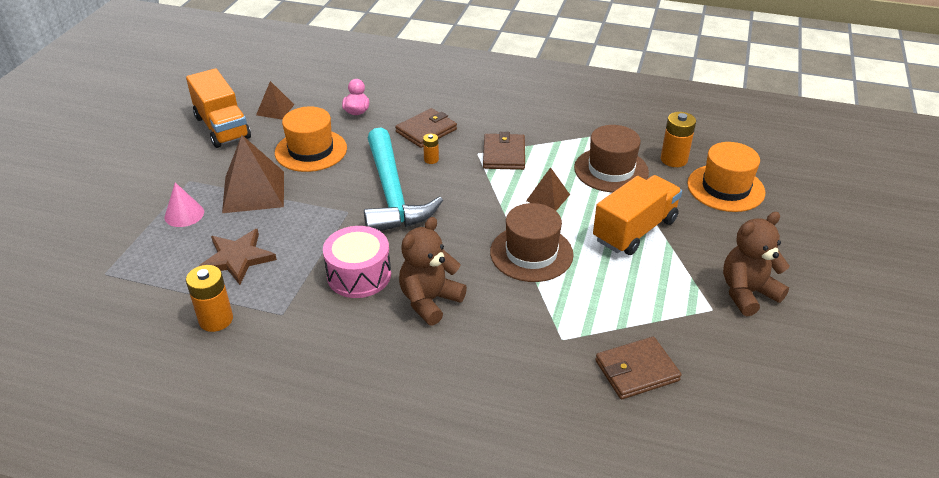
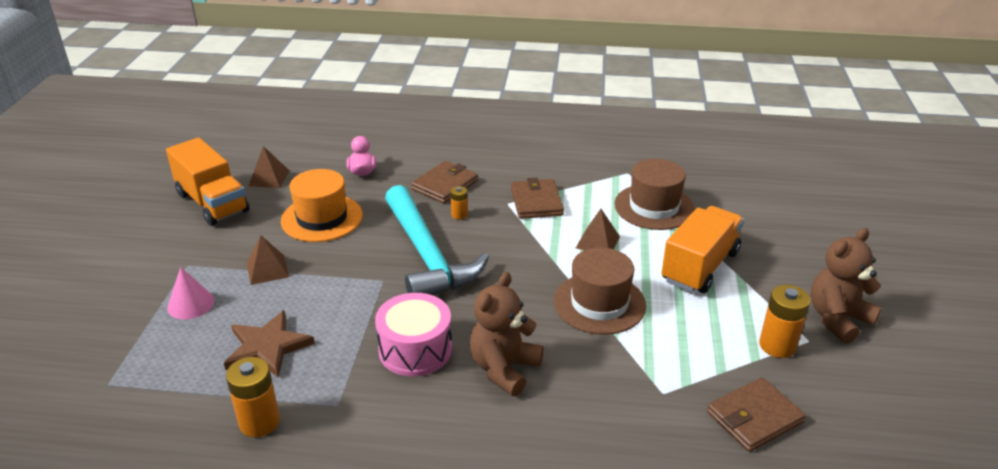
camera: 10 degrees left, 5 degrees down
(254, 191) = (267, 269): brown pyramid -> brown pyramid, size x0.55
(674, 159) = (714, 190): orange battery -> orange battery (777, 345)
(725, 188) = (776, 213): orange hat -> none

